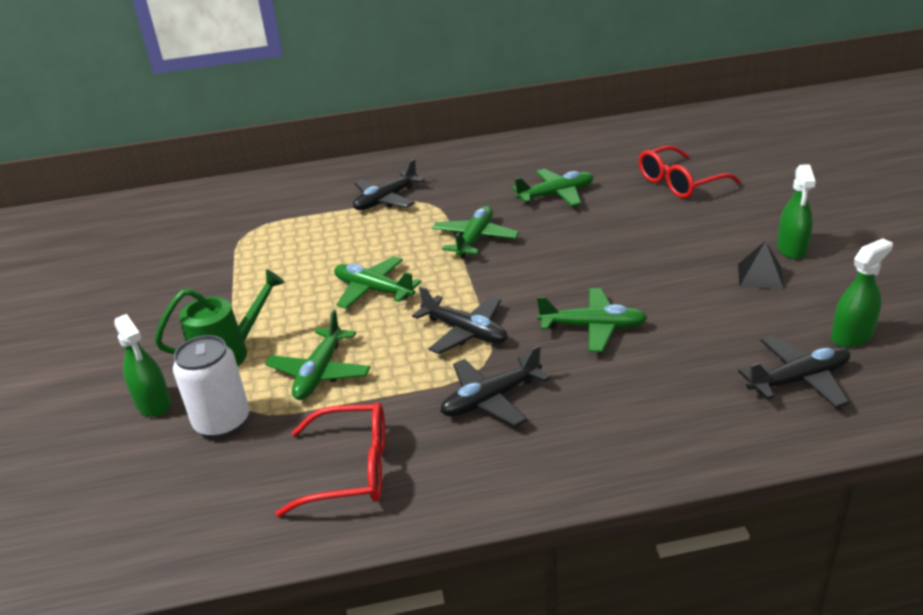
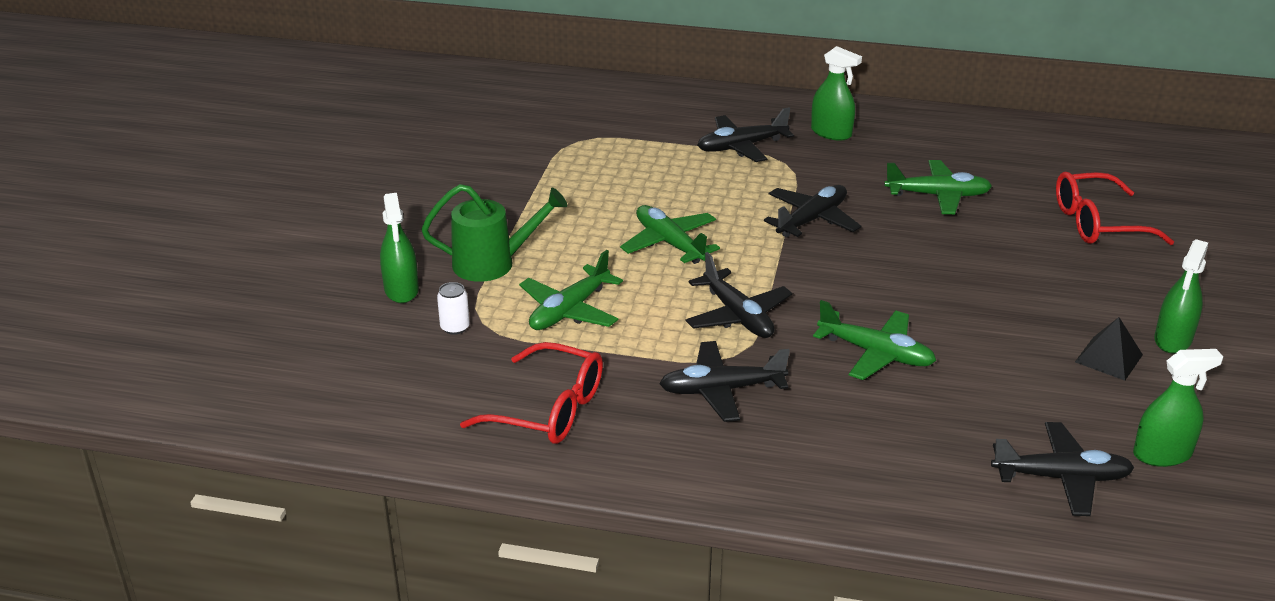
camera: 20 degrees right, 0 degrees up
(222, 422) = (455, 327): white can -> white can, size x0.49
(448, 172) = (831, 133): none -> green spray bottle
(475, 239) = (812, 220): green plane -> black plane

